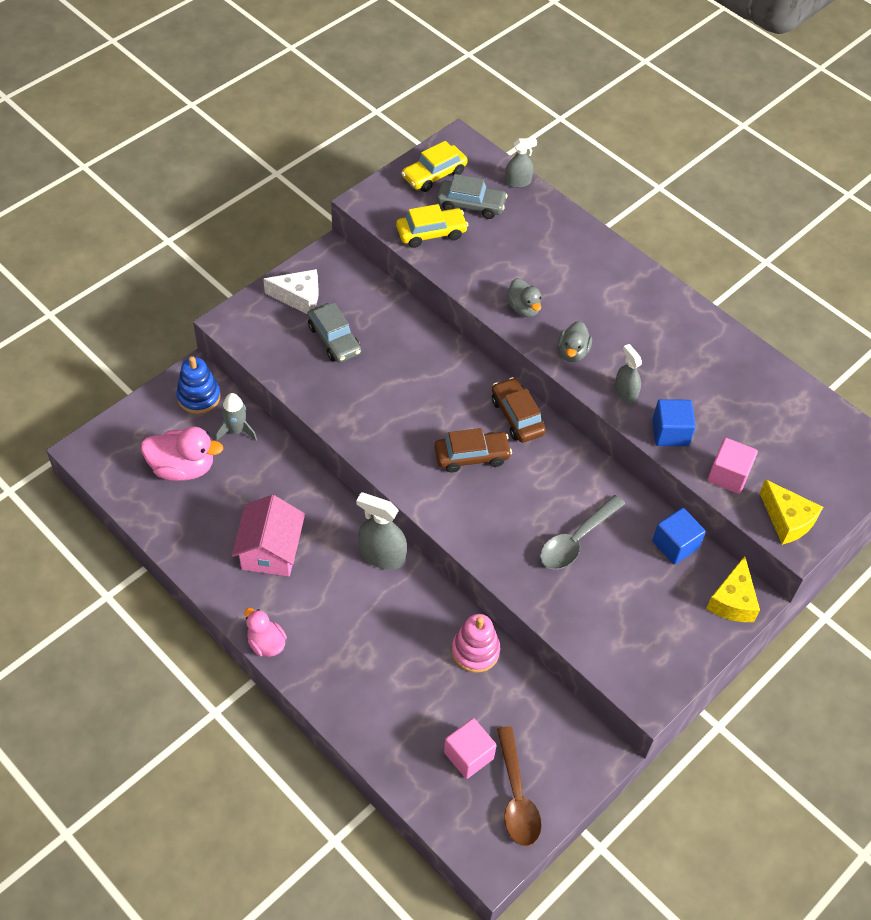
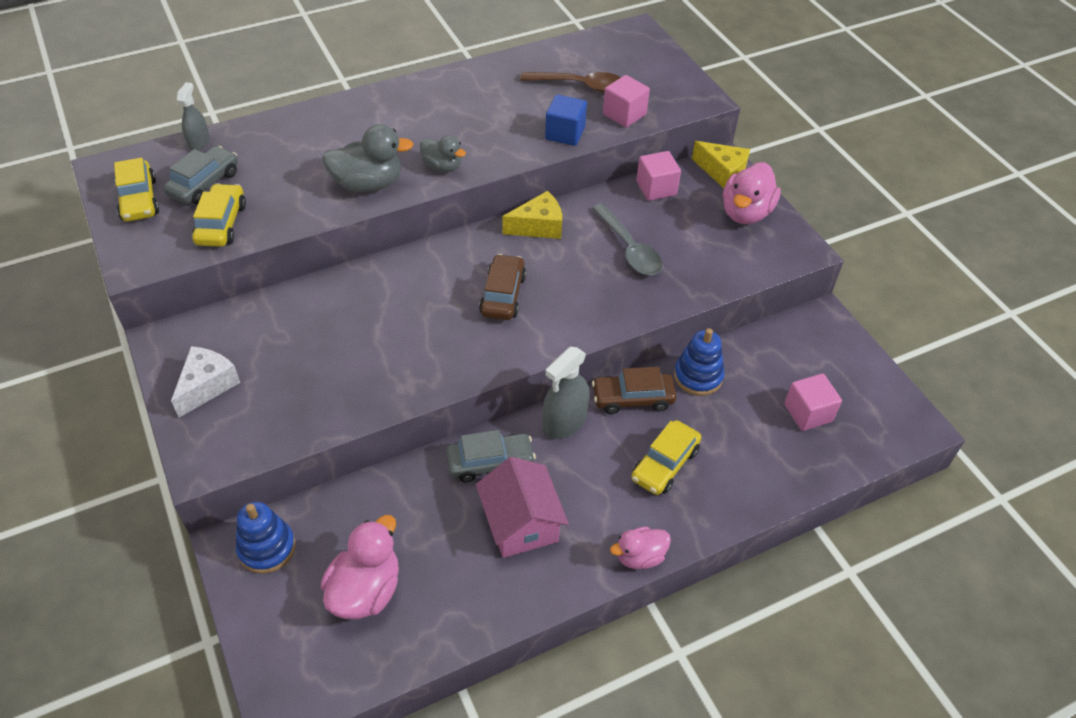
camera: 70 degrees left, 5 degrees down
(237, 430) = (339, 518): grey rocket -> none
(270, 550) = (521, 523): pink house -> pink house turned 45 degrees clockwise
(334, 339) = (289, 368): grey car -> grey car (490, 462)
(365, 643) = (665, 464): none -> yellow car
(475, 651) = (698, 376): pink stacking toy -> blue stacking toy
(516, 796) = (855, 389): brown spoon -> brown spoon (580, 86)
(517, 416) = (471, 249): brown car -> brown car (633, 398)
(523, 308) = (368, 184): grey duck -> grey duck, size x1.62
(625, 392) = (507, 147): grey spray bottle -> none
(675, 545) = (656, 188): blue cube -> pink cube
(679, 634) = (746, 213): none -> pink duck
(787, 520) = (681, 97): yellow cheese -> yellow cheese (538, 226)

